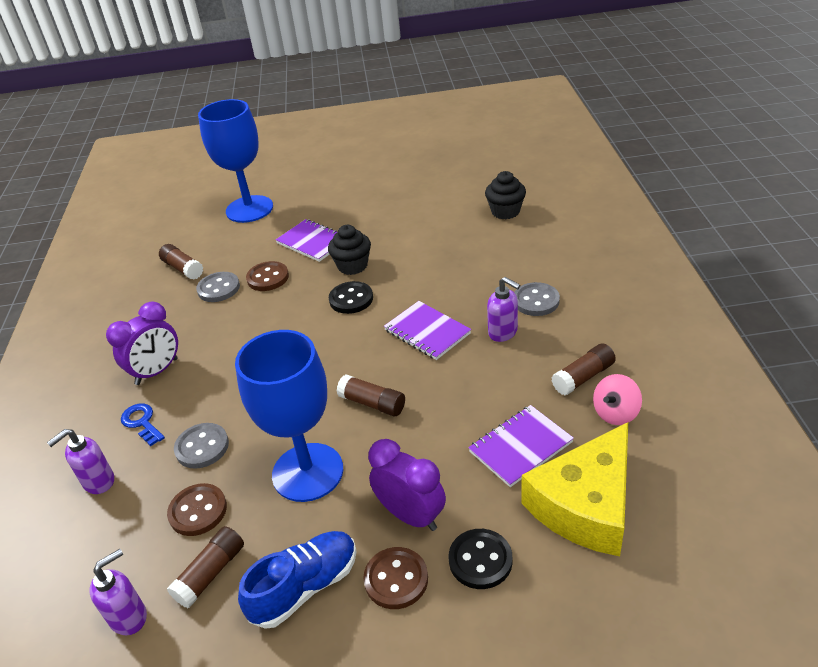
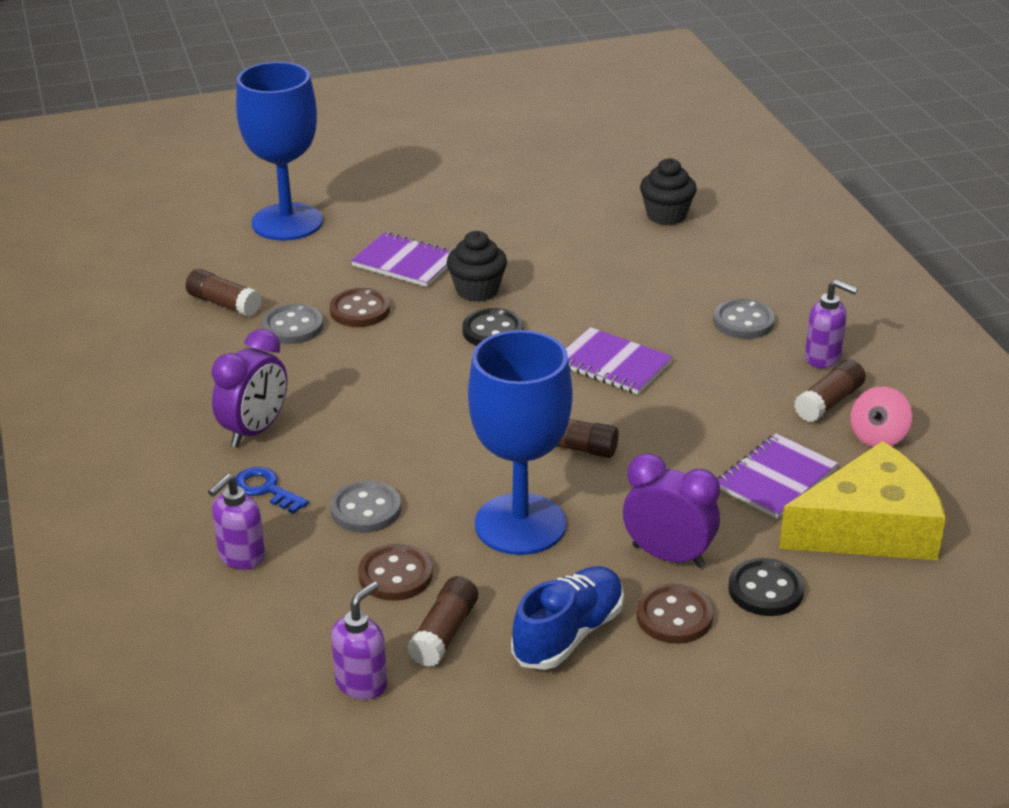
camera: 15 degrees left, 5 degrees down
(503, 332) = (713, 359): purple soap dispenser -> purple soap dispenser (823, 358)
(585, 504) = (869, 528): yellow cheese -> yellow cheese turned 135 degrees counterclockwise

